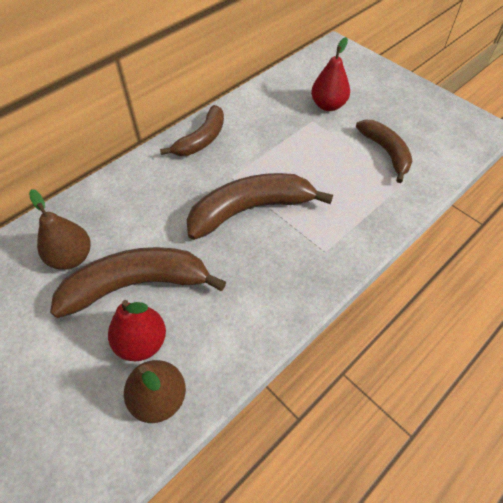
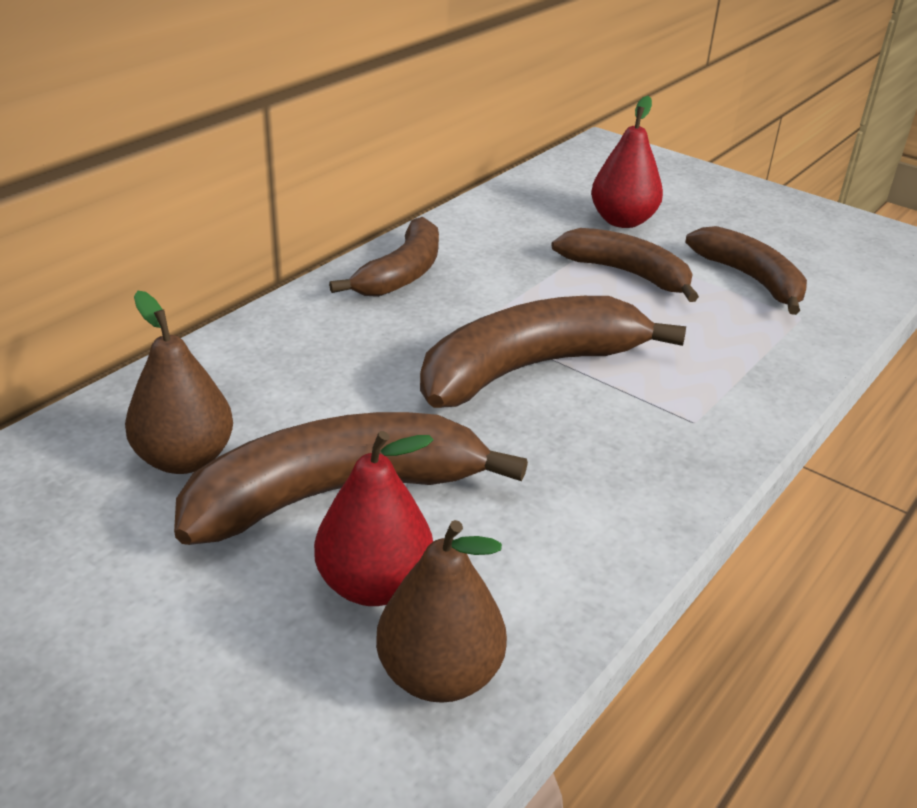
camera: 10 degrees left, 20 degrees down
(319, 145) = (627, 274): none -> brown banana

